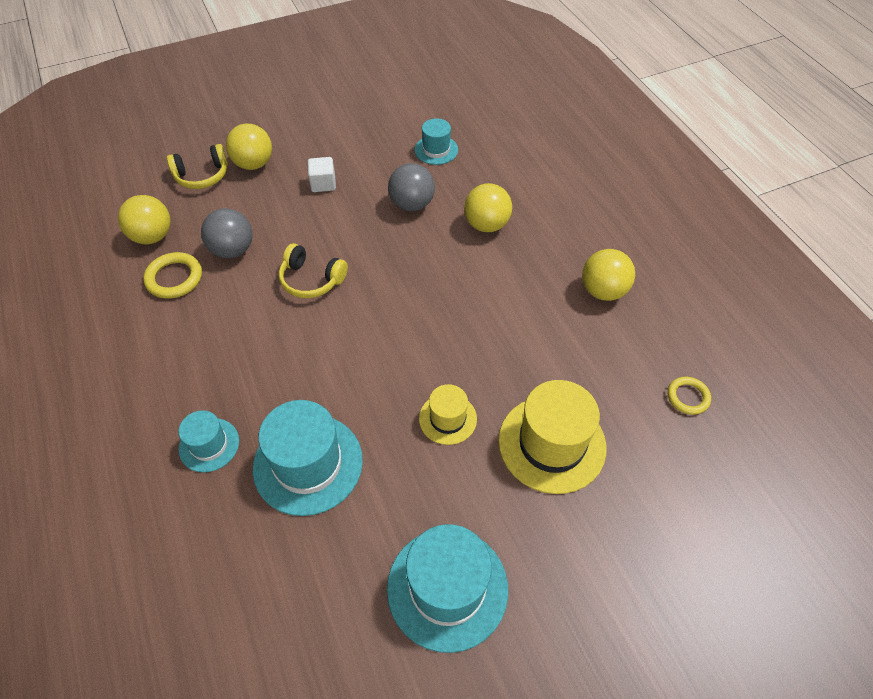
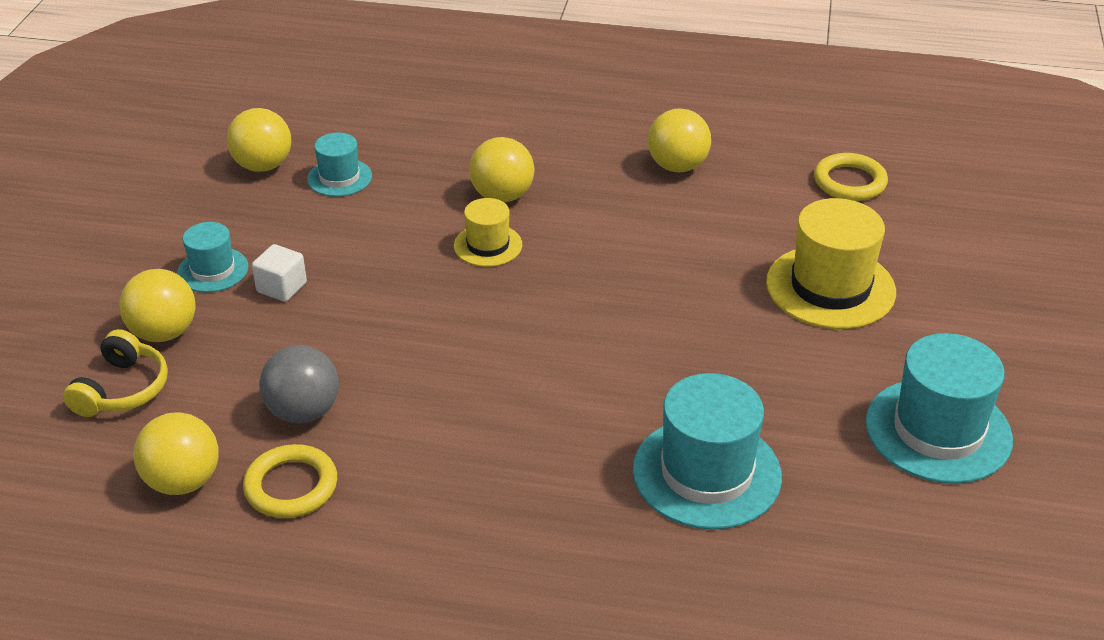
camera: 55 degrees left, 15 degrees down
(209, 445) = (606, 549): turquoise hat -> turquoise hat (213, 270)
(311, 280) = (435, 362): yellow headphones -> none
(412, 204) = (405, 234): grey ball -> none
(417, 116) = (263, 166): none -> yellow ball
(447, 419) = (739, 342): yellow hat -> yellow hat (488, 245)
(688, 397) = (849, 182): yellow ring -> yellow ring, size x1.50

